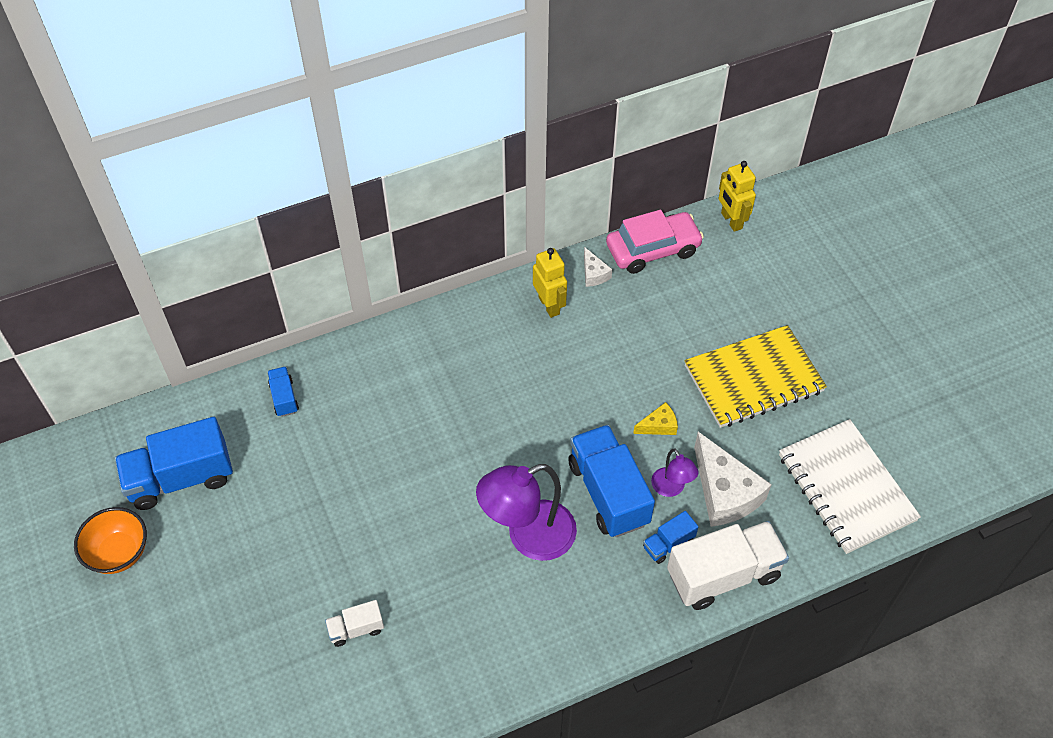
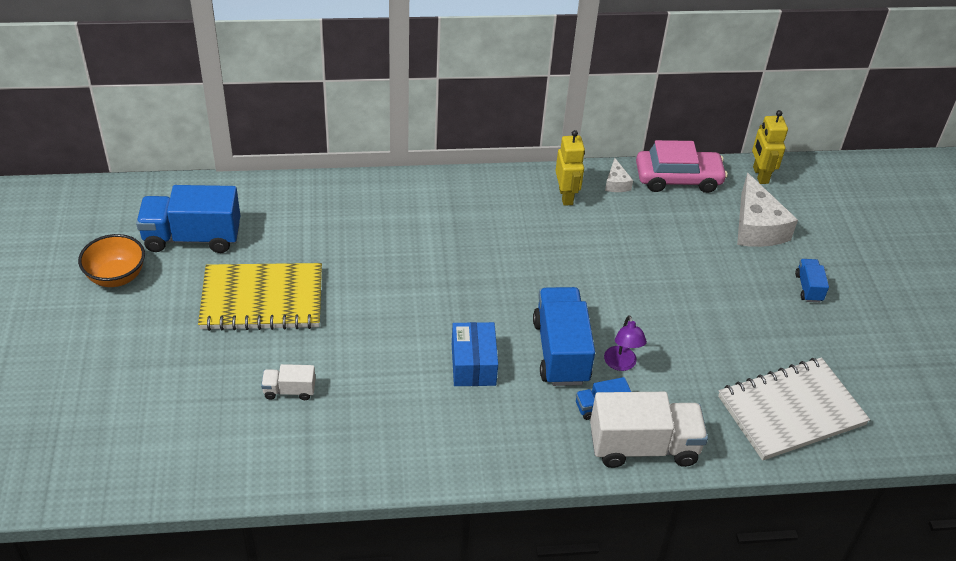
camera: 15 degrees right, 10 degrees down
(284, 398) = (305, 203): blue truck -> blue truck (808, 288)
(528, 536) = (473, 364): purple lamp -> blue box
(659, 425) = (629, 312): yellow cheese -> none
(724, 492) = (670, 381): white cheese -> white cheese (757, 227)
(753, 379) = (734, 300): yellow notebook -> yellow notebook (262, 300)
(846, 488) = (791, 411): white notebook -> white notebook turned 75 degrees clockwise

